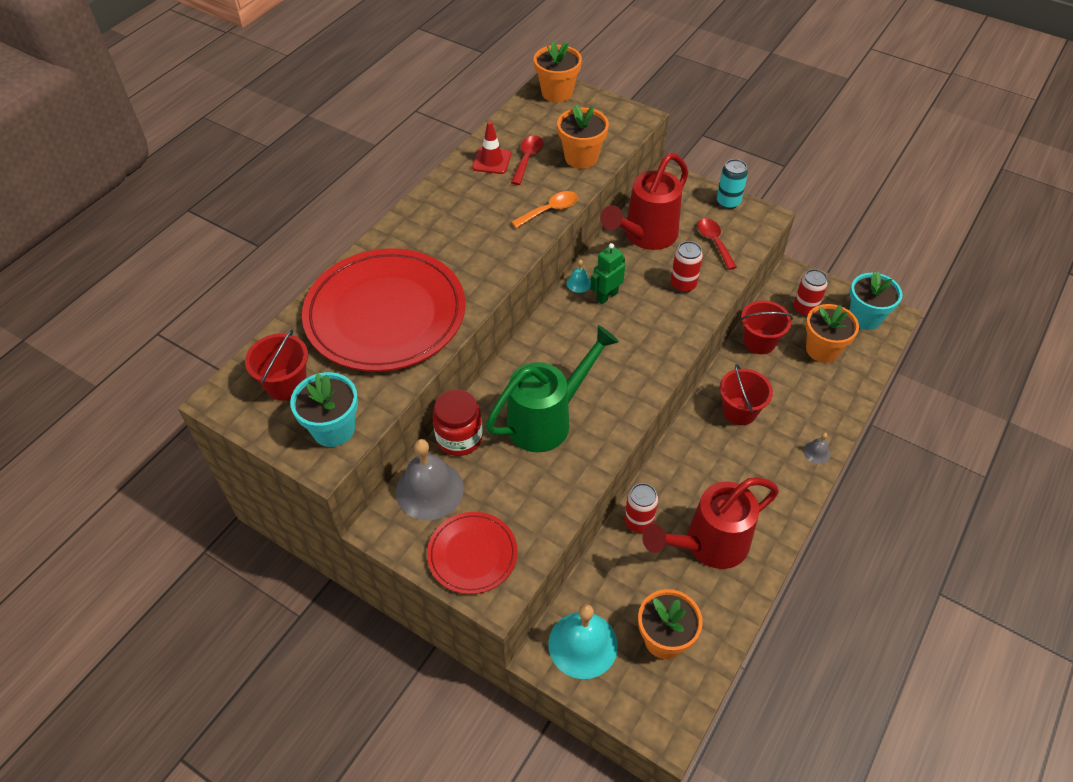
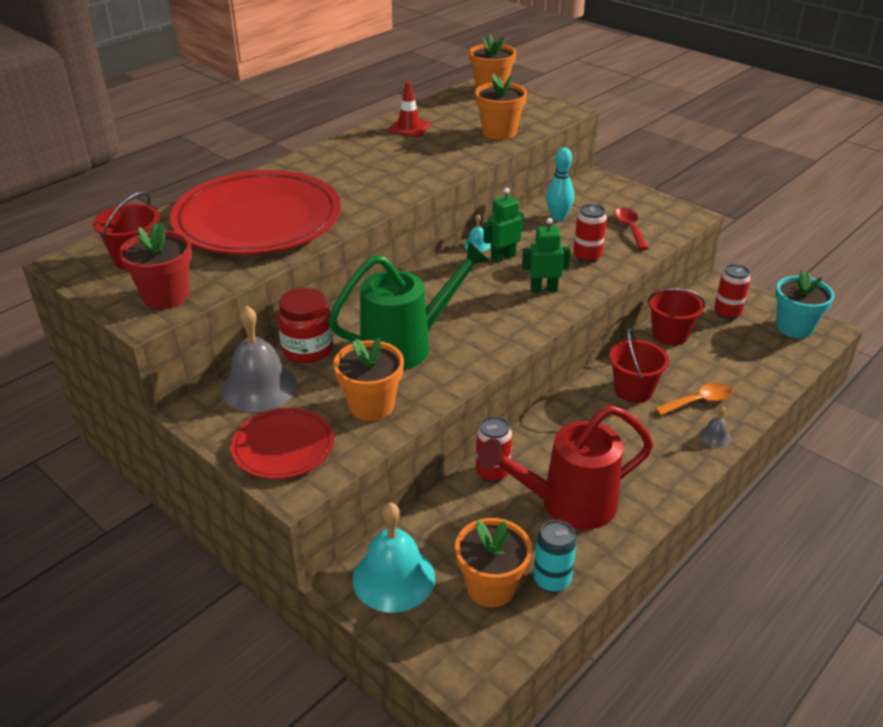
camera: 10 degrees right, 15 degrees down
(333, 429) = (166, 296): turquoise flower pot -> red flower pot
(527, 159) = (445, 129): red spoon -> none
(550, 210) = (454, 164): orange spoon -> orange spoon (699, 401)
(645, 236) = (558, 217): red watering can -> turquoise bowling pin
(653, 332) = (543, 289): none -> green robot
(728, 202) = (653, 201): turquoise can -> turquoise can (551, 580)
(822, 349) = (740, 349): orange flower pot -> orange flower pot (371, 405)

